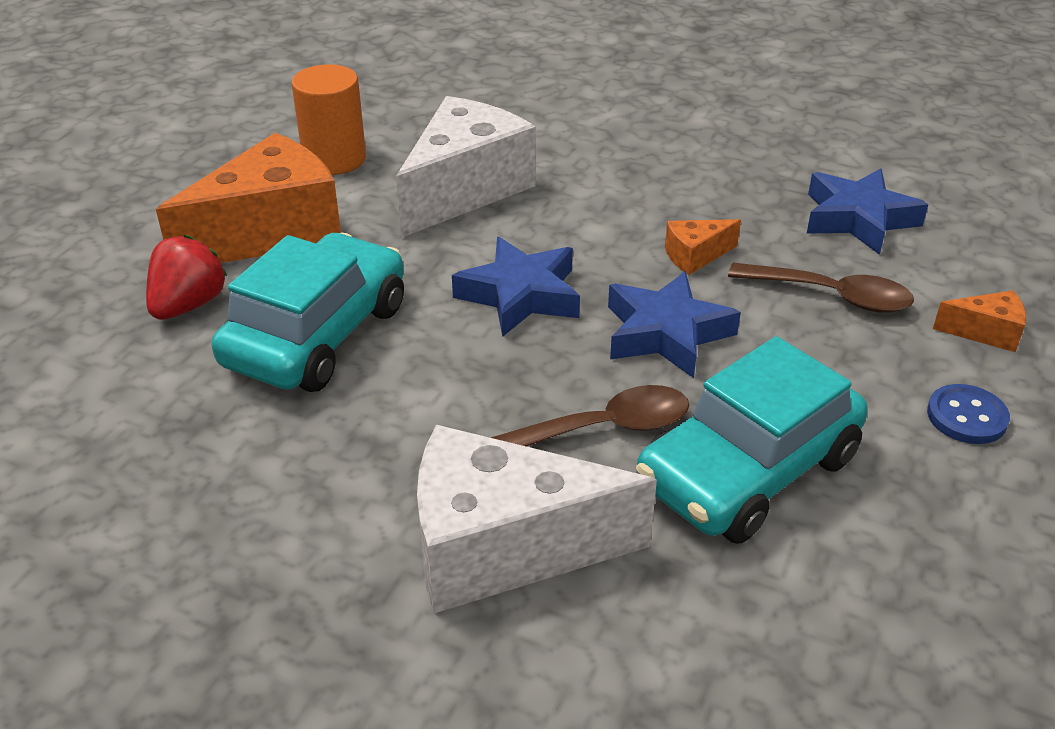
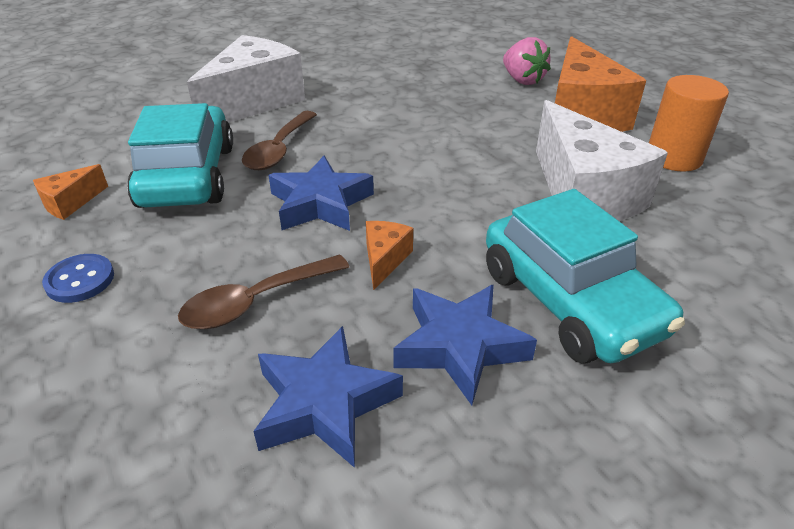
camera: 125 degrees right, 0 degrees up
(188, 305) = (522, 80): red strawberry -> pink strawberry
(317, 335) = (457, 102): turquoise car -> turquoise car (570, 301)
(521, 295) = (423, 169): blue star -> blue star (459, 347)
(985, 332) = (105, 360): orange cheese -> orange cheese (70, 203)

